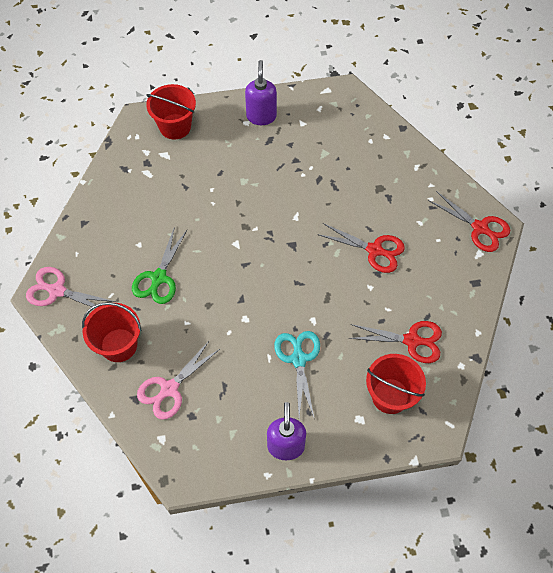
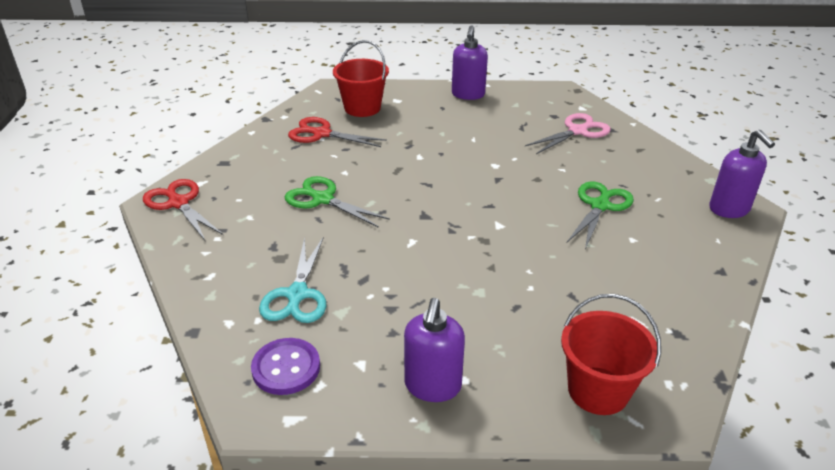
camera: 170 degrees left, 25 degrees down
(57, 290) = (729, 209): pink scissors -> purple soap dispenser
(119, 345) = (637, 162): red bucket -> none
(298, 358) = (443, 135): turquoise scissors -> turquoise scissors (297, 295)
(340, 114) = (286, 368): none -> purple button
(375, 250) = (322, 199): red scissors -> green scissors

